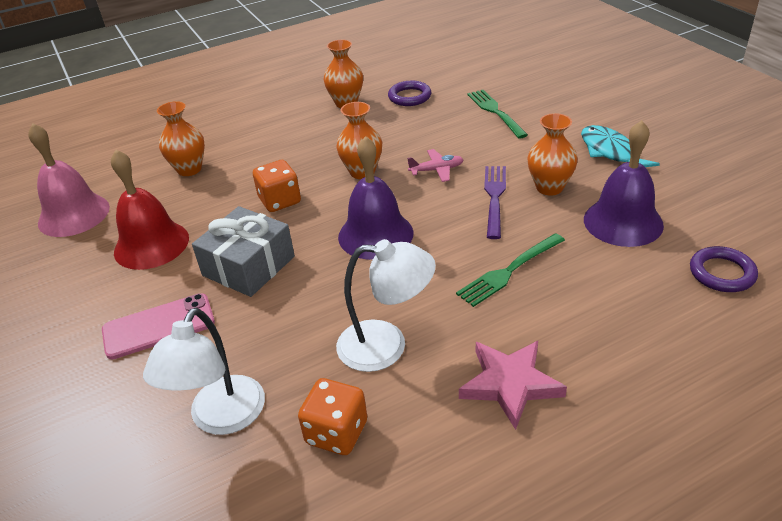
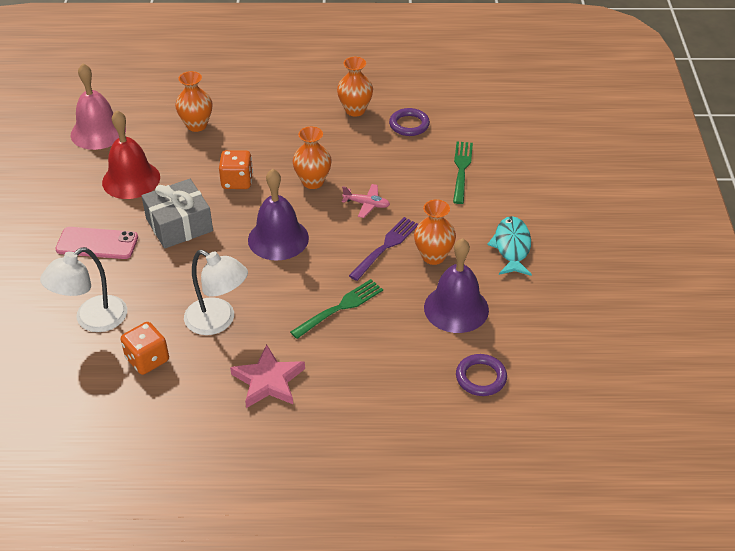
camera: 25 degrees right, 5 degrees up
(509, 271) = (340, 308): green fork -> green fork turned 150 degrees clockwise

